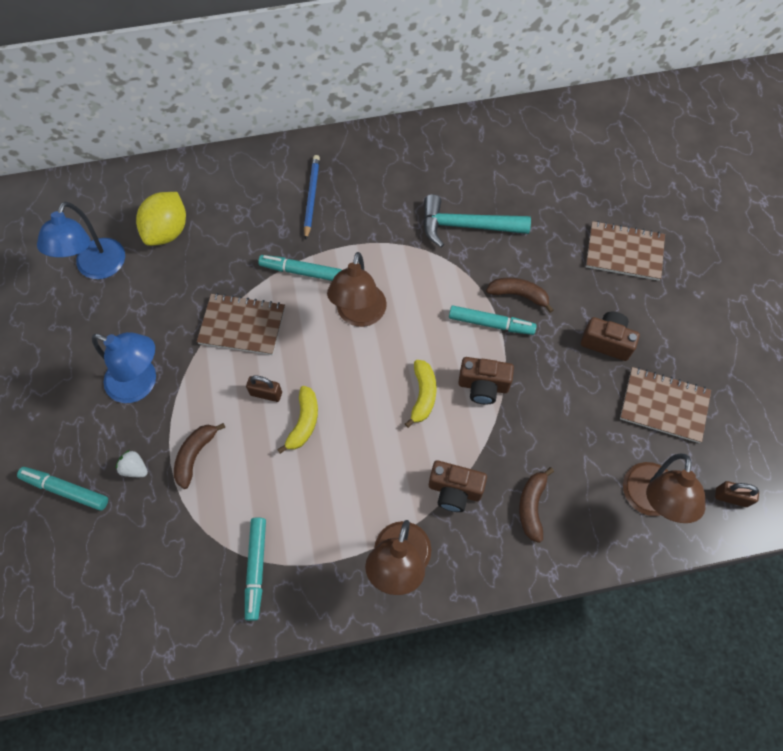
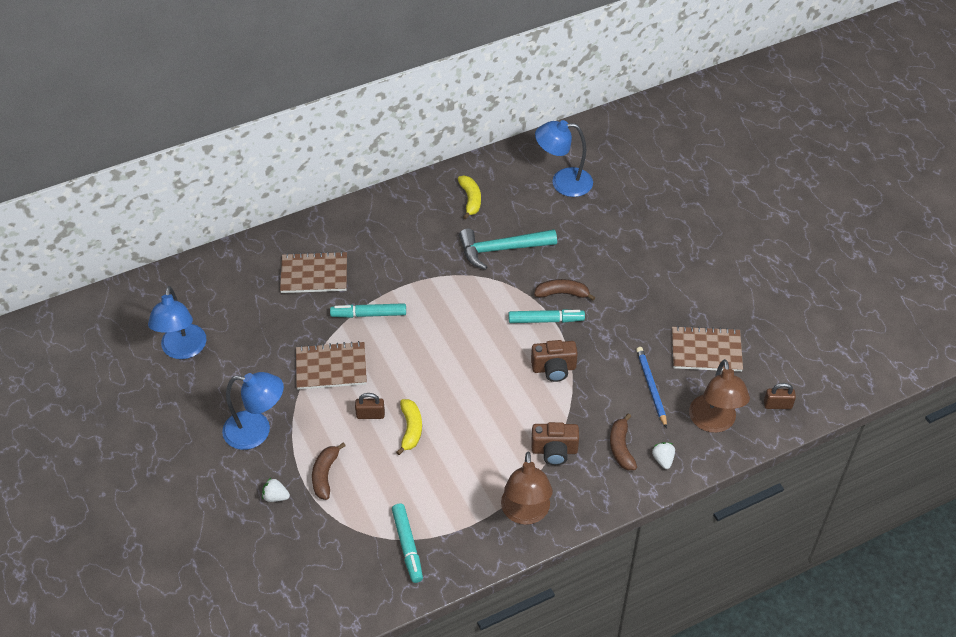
camera: 15 degrees left, 15 degrees down
(65, 490) = (220, 527): turquoise marker -> none
(167, 231) = (237, 307): yellow lemon -> none
(312, 197) = (358, 254): blue pencil -> blue pencil (651, 387)
(359, 315) = (431, 337): brown lamp -> none
(423, 395) = (505, 386): yellow banana -> yellow banana (470, 200)
(557, 160) = (563, 182): none -> blue lamp
(576, 535) = (663, 460): none -> white strawberry
(606, 341) = (646, 313): brown camera -> none
(624, 252) = (641, 242): brown notebook -> brown notebook (314, 274)

